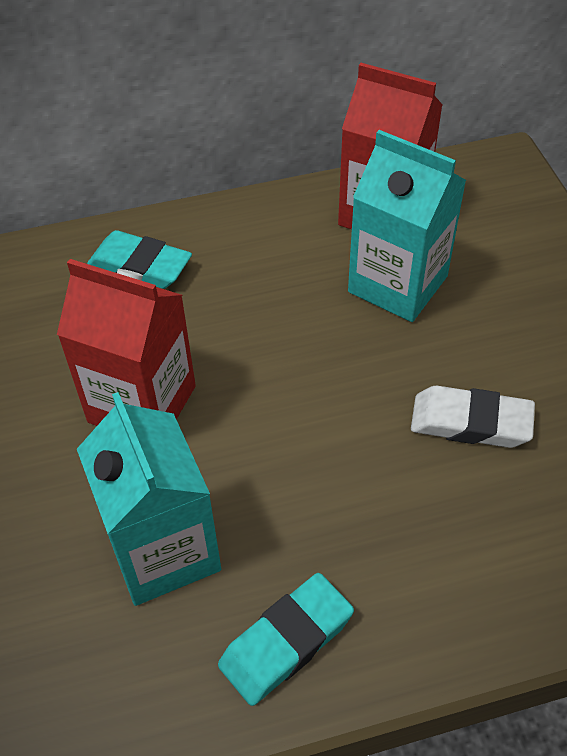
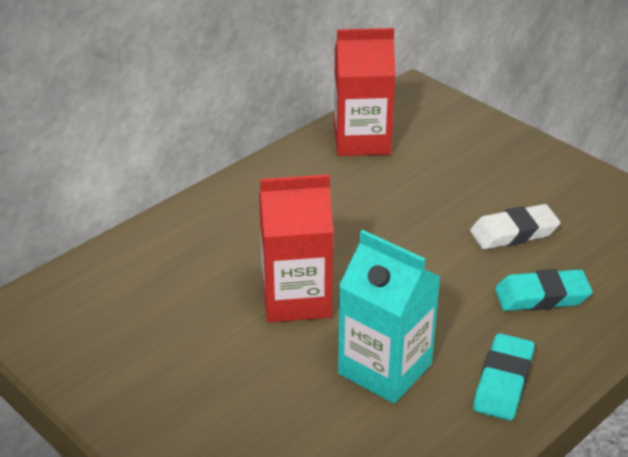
camera: 30 degrees left, 15 degrees down
(140, 266) = (219, 223): turquoise eraser -> turquoise eraser (541, 296)
(397, 284) = (406, 176): turquoise carton -> none

